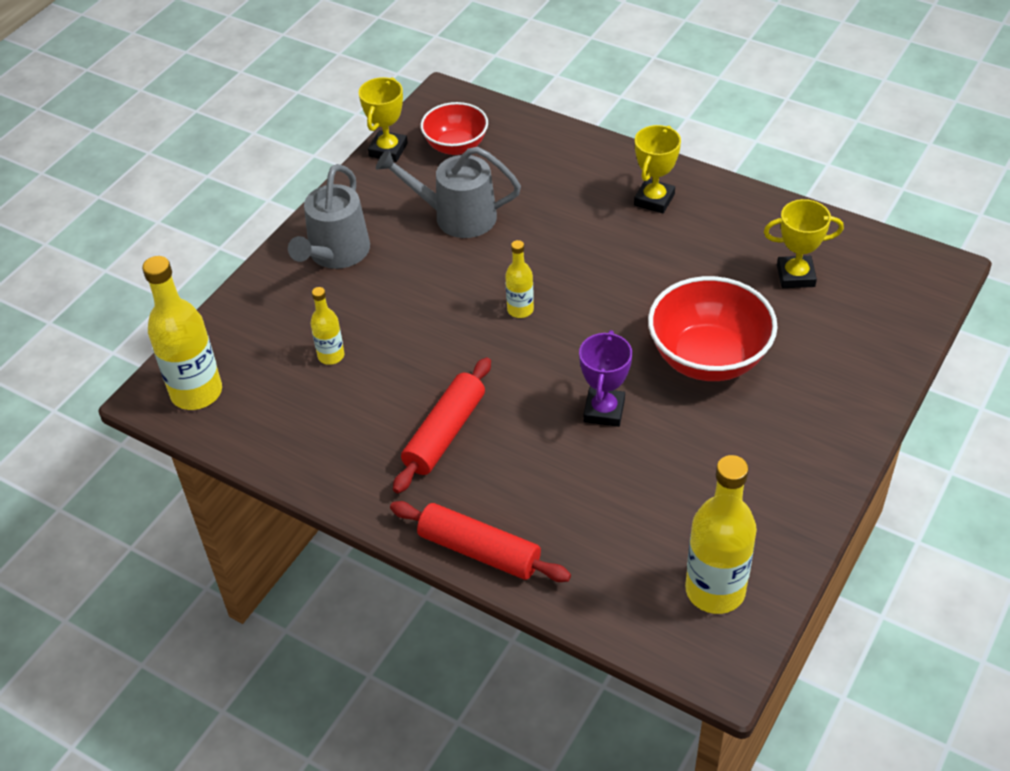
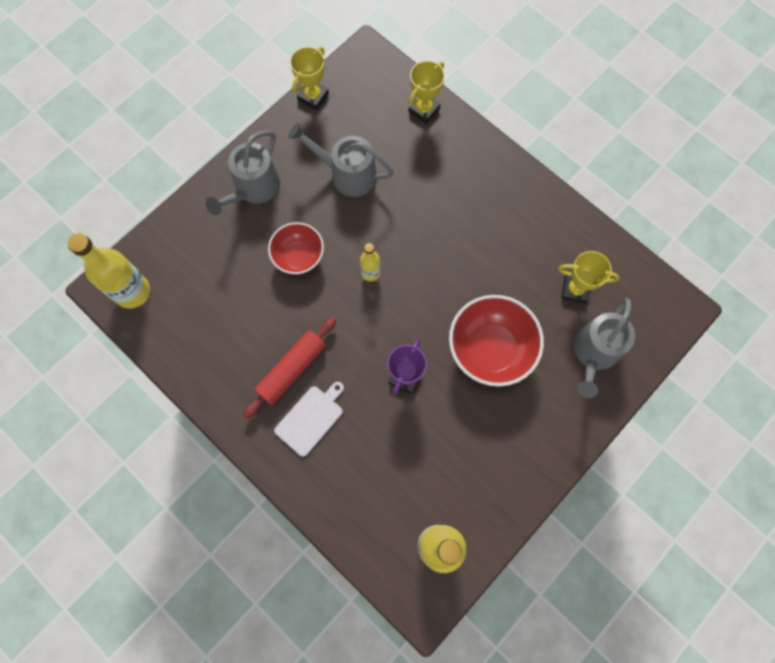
camera: 10 degrees right, 25 degrees up
(331, 356) = (230, 282): yellow bottle -> none
(456, 146) = (363, 105): red bowl -> red bowl (298, 256)
(479, 550) = (291, 473): red rolling pin -> none
(488, 482) = (311, 418): none -> white cutting board
(654, 200) = (494, 192): yellow trophy -> yellow trophy (424, 110)
(846, 335) = (594, 353): none -> grey watering can

